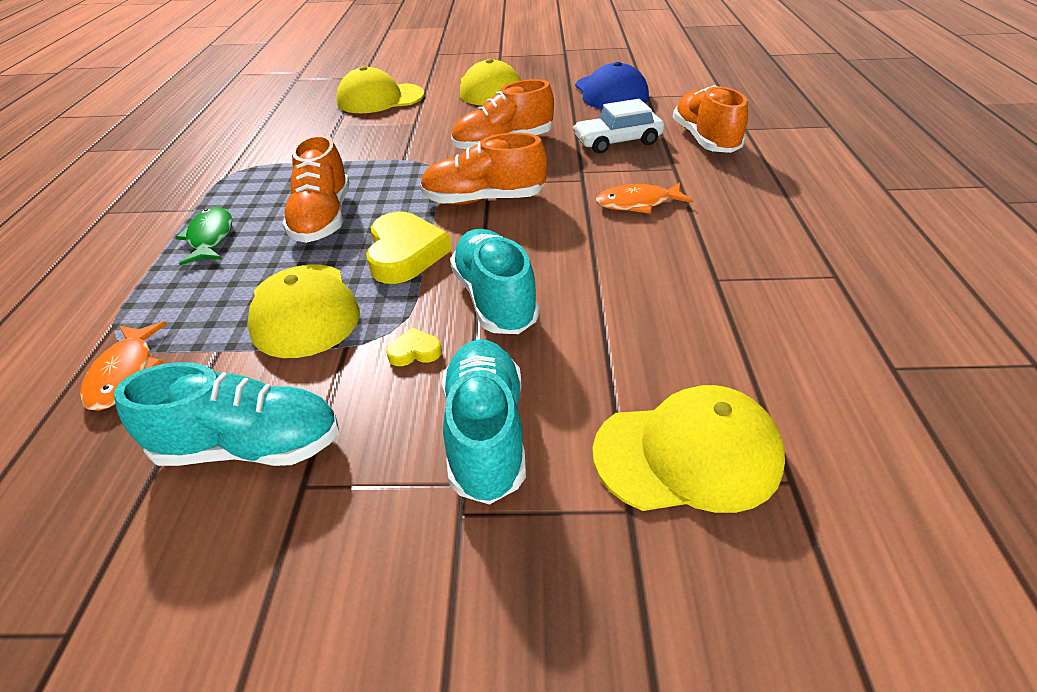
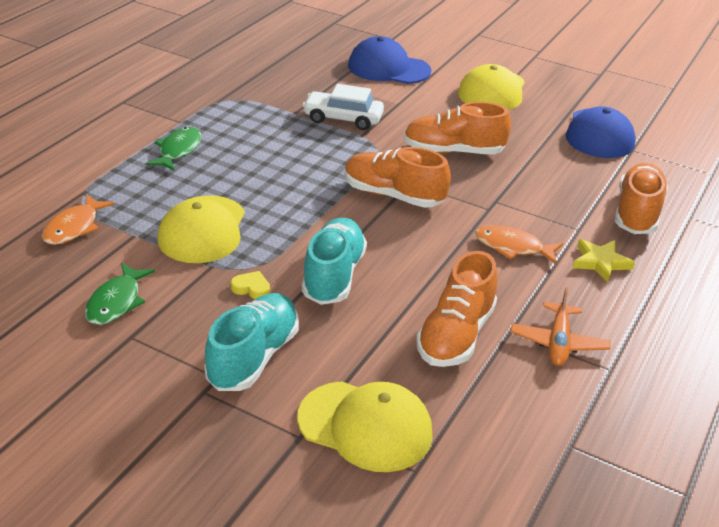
camera: 25 degrees right, 5 degrees down
(250, 446) = (116, 302): turquoise shoe -> green fish
(323, 219) = (263, 165): orange shoe -> orange shoe (455, 335)
(380, 99) = (388, 68): yellow cap -> blue cap
(405, 254) = (299, 216): yellow heart -> none
(617, 142) = (554, 185): white car -> white car (343, 119)
(722, 188) = (600, 262): none -> yellow star
(768, 271) = (558, 342): none -> orange plane

